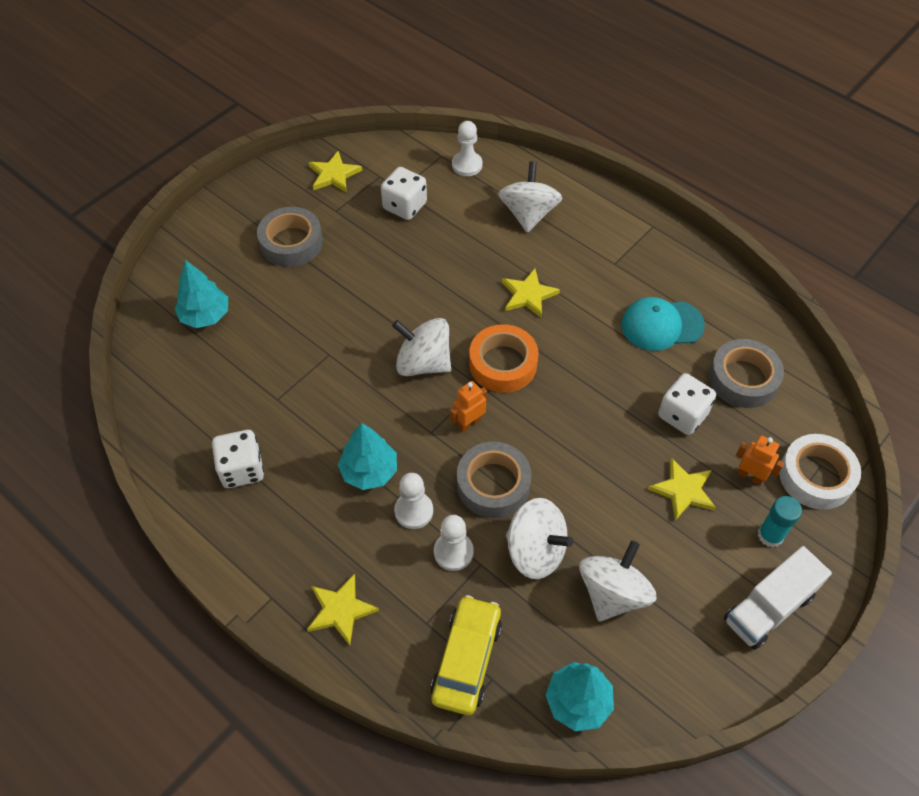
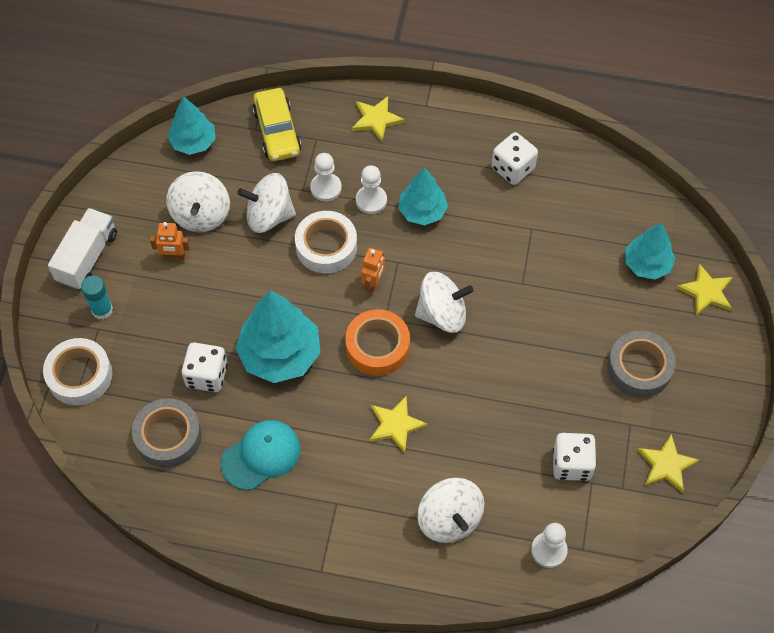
camera: 150 degrees right, 5 degrees up
(493, 484) = (326, 246): grey tape -> white tape
(600, 400) = (280, 354): none -> turquoise tree
(683, 490) = (181, 312): yellow star -> yellow star (706, 292)
(750, 476) = (132, 349): orange robot -> orange robot (174, 256)

